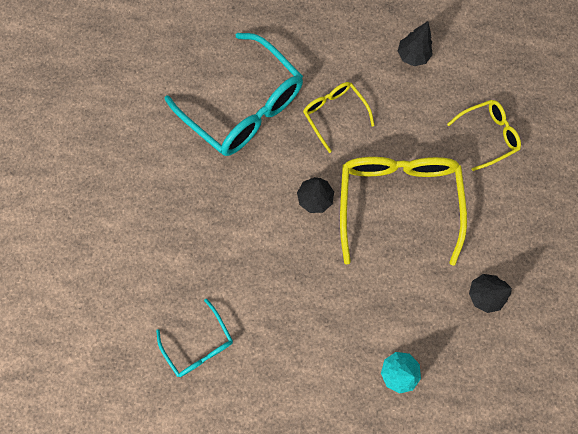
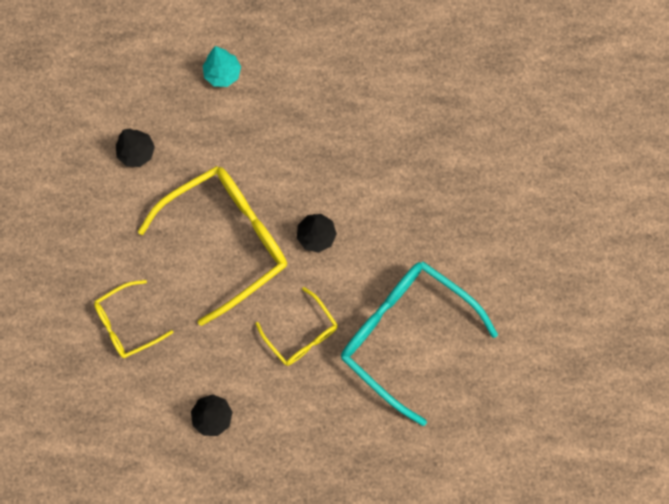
camera: 175 degrees right, 0 degrees up
(199, 344) = (419, 82): turquoise glasses -> none
(397, 201) = (227, 240): yellow glasses -> yellow glasses turned 120 degrees counterclockwise

